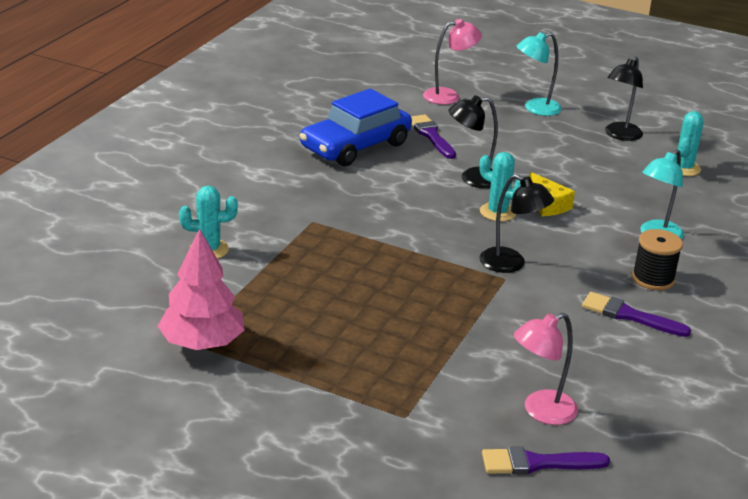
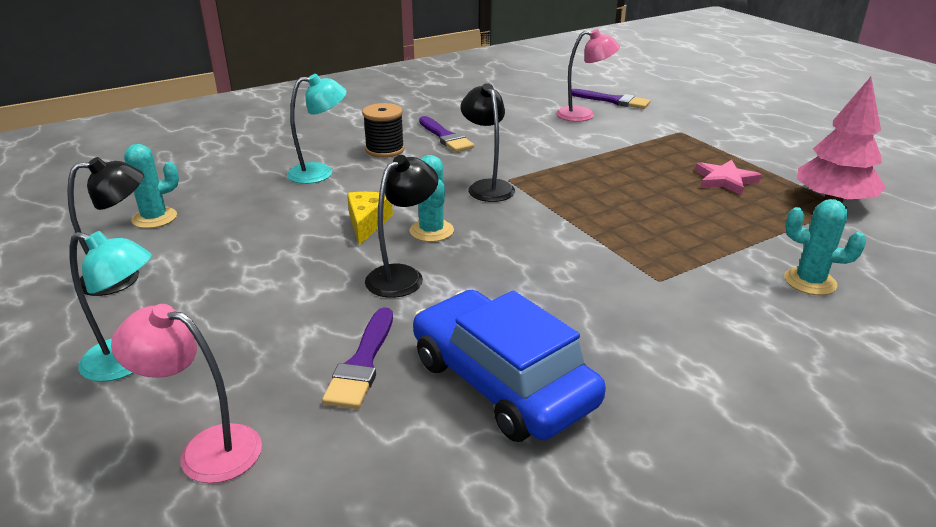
camera: 145 degrees left, 0 degrees up
(313, 341) = (725, 180): none -> pink star
(355, 146) = (502, 382): blue car -> blue car turned 120 degrees counterclockwise
(472, 179) = (403, 276): black lamp -> black lamp turned 75 degrees counterclockwise

